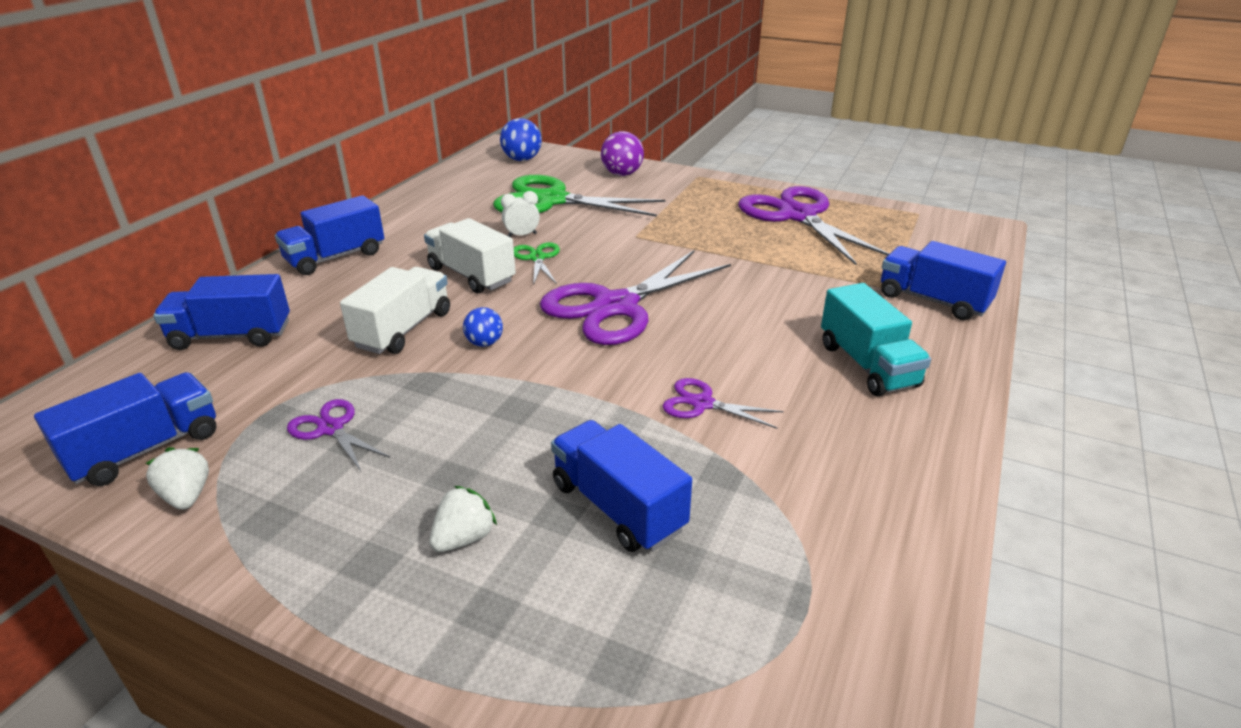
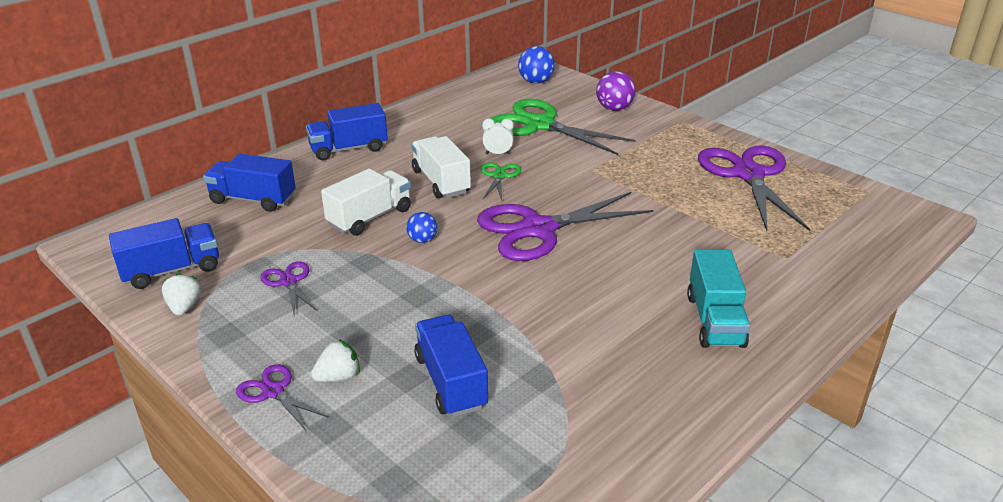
camera: 20 degrees right, 0 degrees up
(702, 403) = (558, 322): purple scissors -> purple scissors (273, 391)
(933, 300) = (817, 277): blue truck -> none

